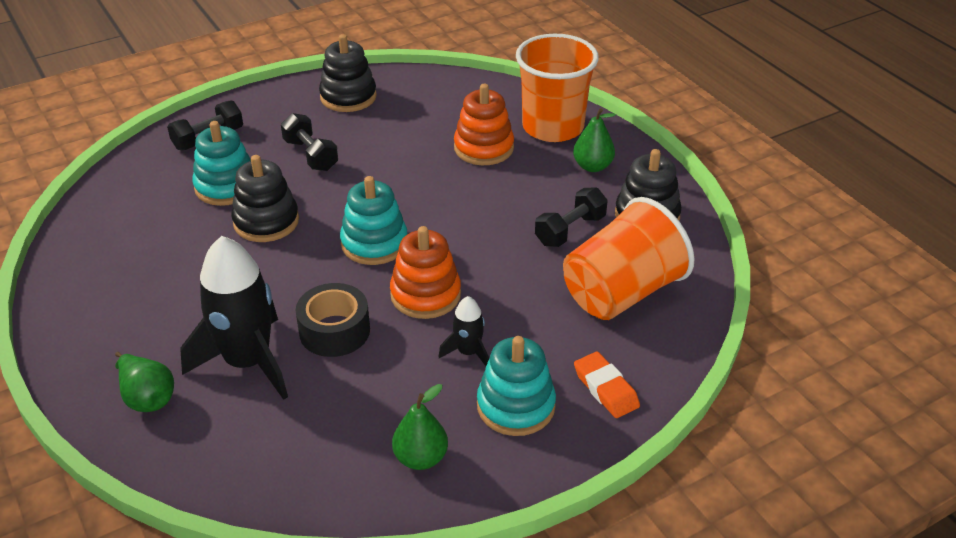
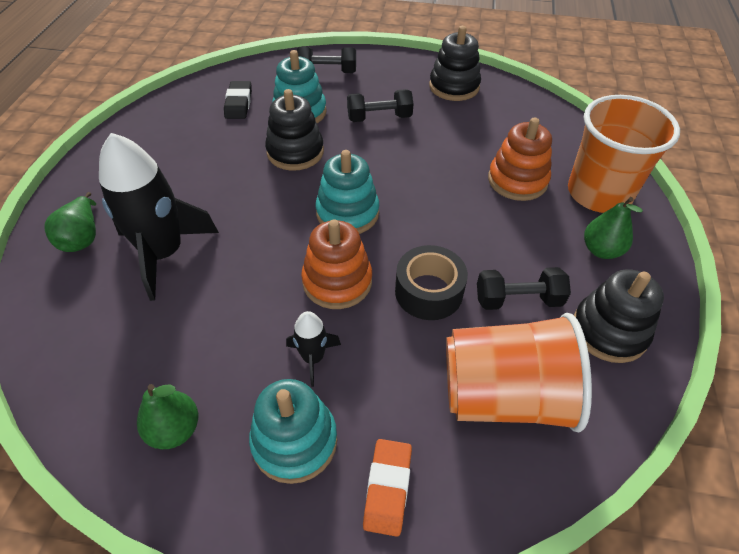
camera: 40 degrees right, 10 degrees up
(151, 209) = (239, 103): none -> black eraser
(310, 155) = (379, 118): black dumbbell -> black dumbbell turned 75 degrees clockwise
(334, 331) = (242, 268): black tape -> black tape (428, 291)

